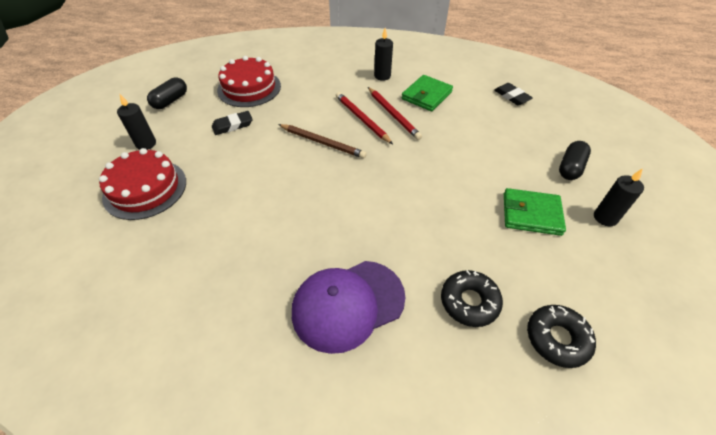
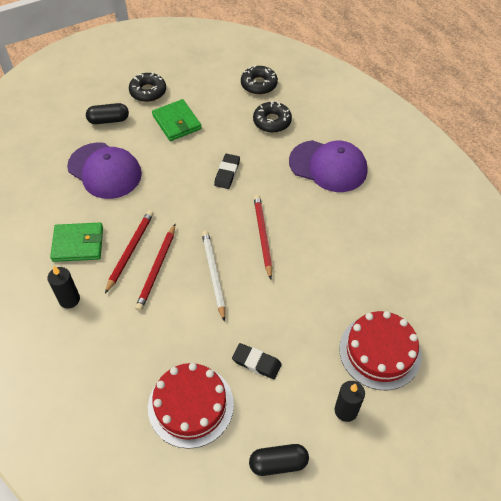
camera: 130 degrees left, 5 degrees up
(322, 142) = (213, 274): brown pencil -> white pencil
(323, 190) = (262, 236): none -> red pencil
(496, 137) = (105, 170): none -> purple cap
(512, 96) = (31, 185): black eraser -> black eraser (227, 173)
(605, 218) = (148, 91): black candle -> black donut

